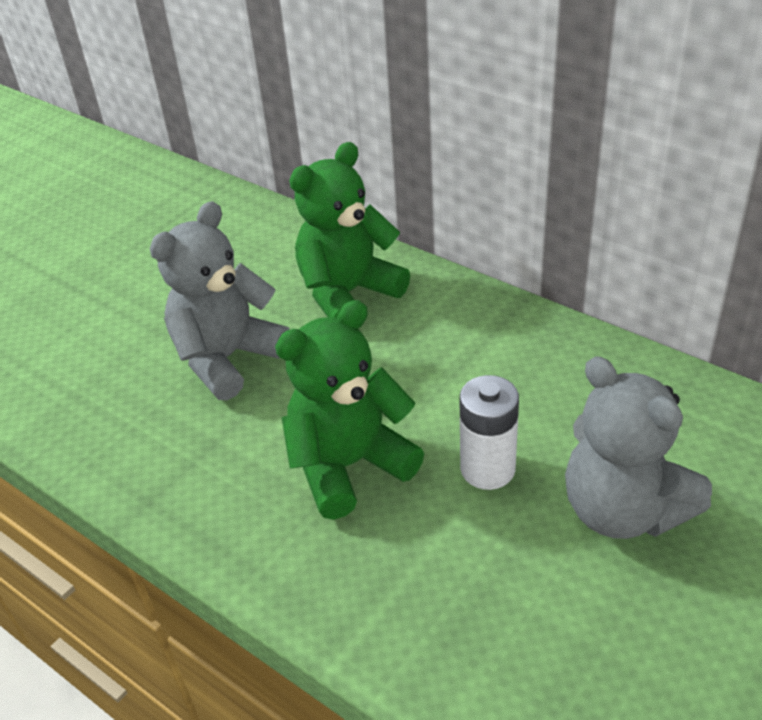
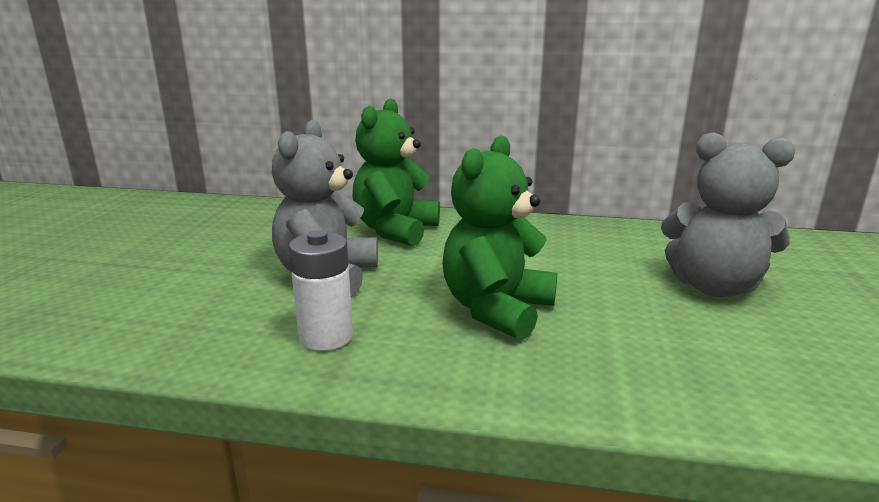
camera: 30 degrees left, 20 degrees down
(487, 469) = (601, 289): white battery -> white battery (326, 337)

